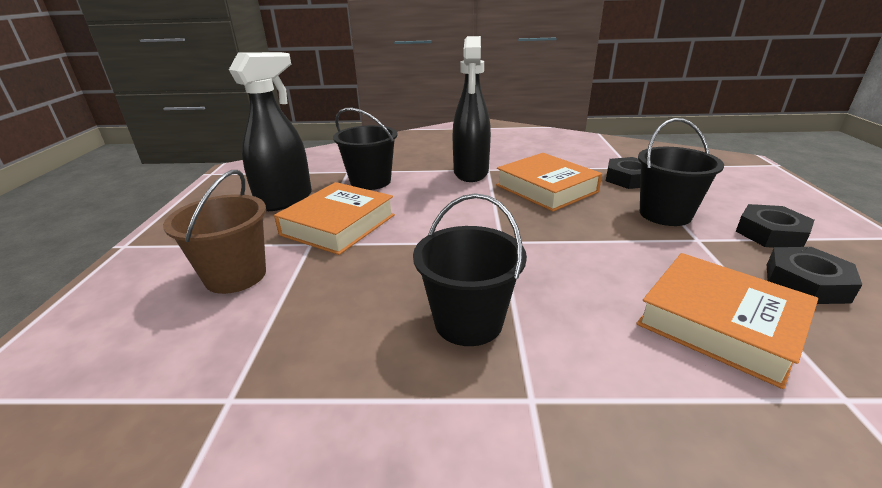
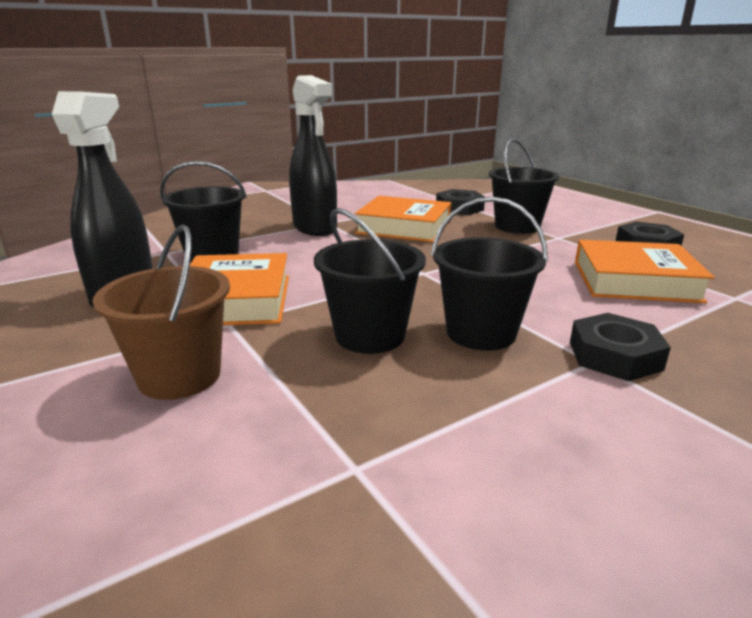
camera: 35 degrees left, 5 degrees down
(381, 289) = (370, 336): none -> black bucket
(770, 233) = (594, 224): black nut -> black nut (614, 356)

